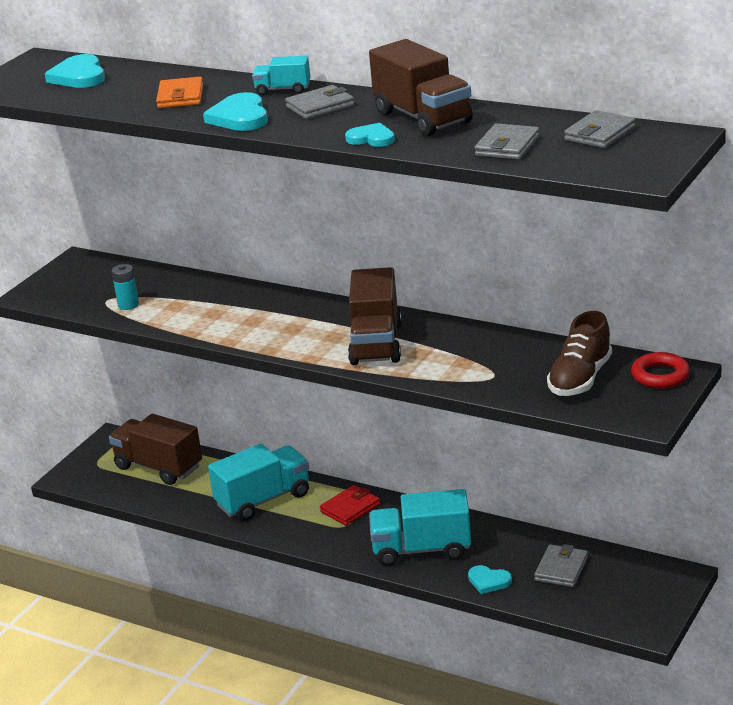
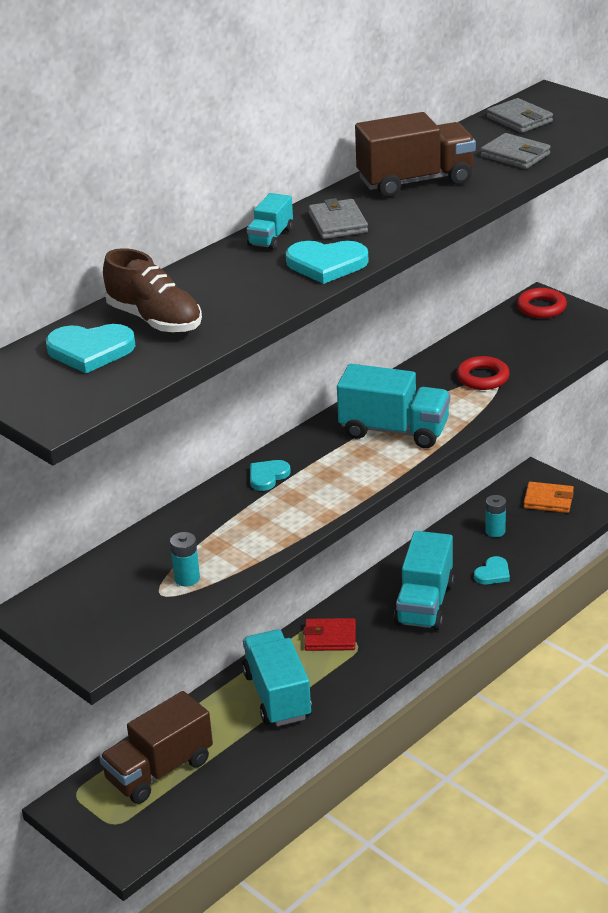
camera: 75 degrees left, 5 degrees up
(180, 97) = (231, 292): orange wallet -> orange wallet (548, 500)
(350, 508) = (330, 638): red wallet -> red wallet turned 60 degrees counterclockwise
(371, 138) = (445, 207): turquoise heart -> turquoise heart (267, 476)
(376, 344) = (394, 430): brown truck -> turquoise truck
(494, 369) = (482, 378): none -> red ring
(561, 569) = (495, 531): grey wallet -> turquoise battery
(580, 379) = (525, 341): brown shoe -> brown shoe (154, 320)

